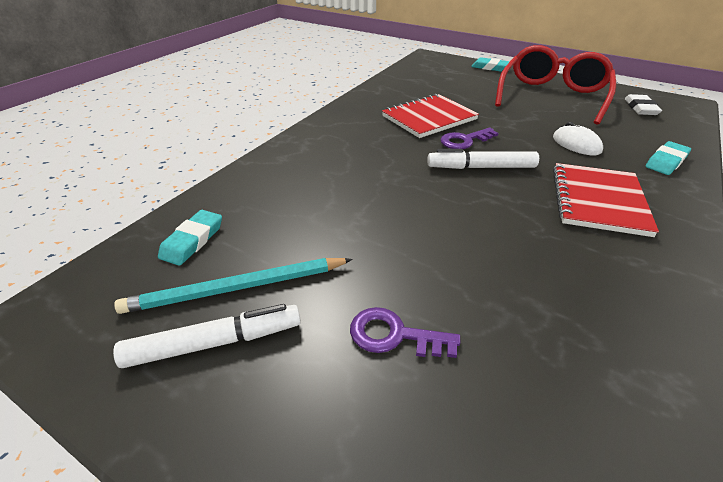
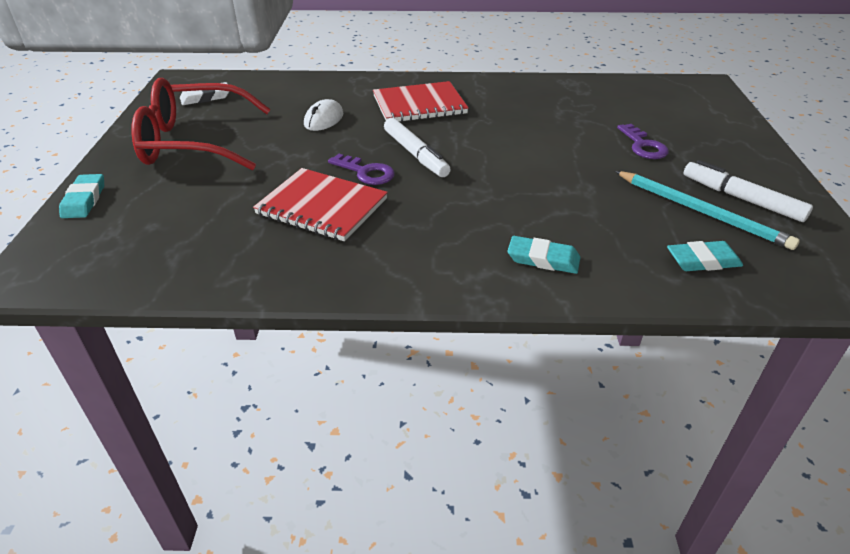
camera: 120 degrees left, 0 degrees up
(666, 161) = (327, 86): turquoise eraser -> turquoise eraser (543, 259)

